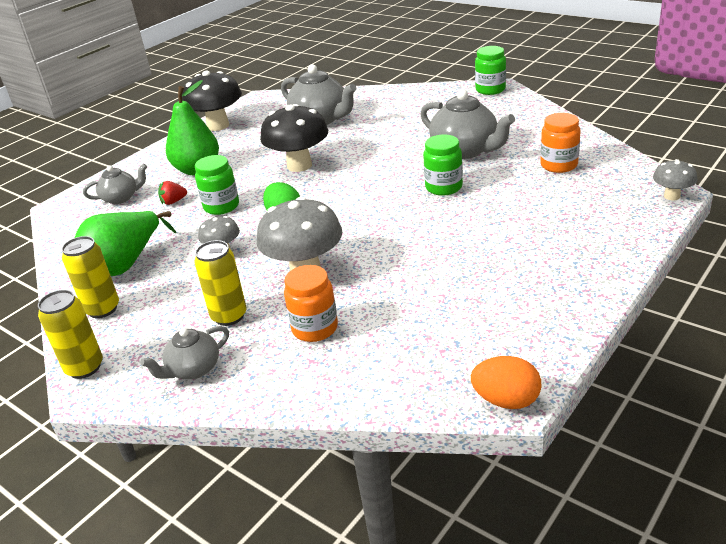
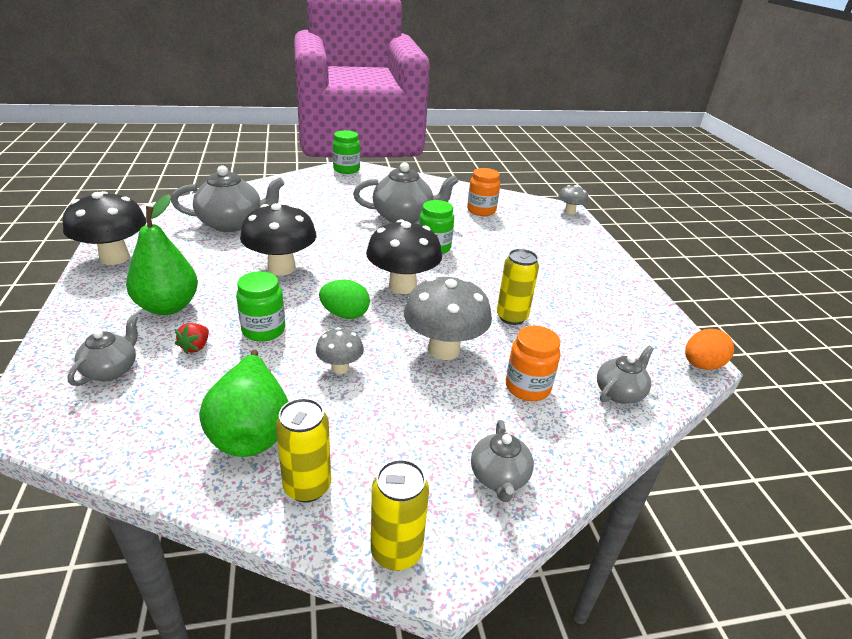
camera: 55 degrees left, 0 degrees up
(229, 316) = (447, 417): yellow can -> yellow can (511, 317)
(360, 211) = (402, 286): none -> black mushroom
(378, 374) = (619, 393): none -> grey teapot

